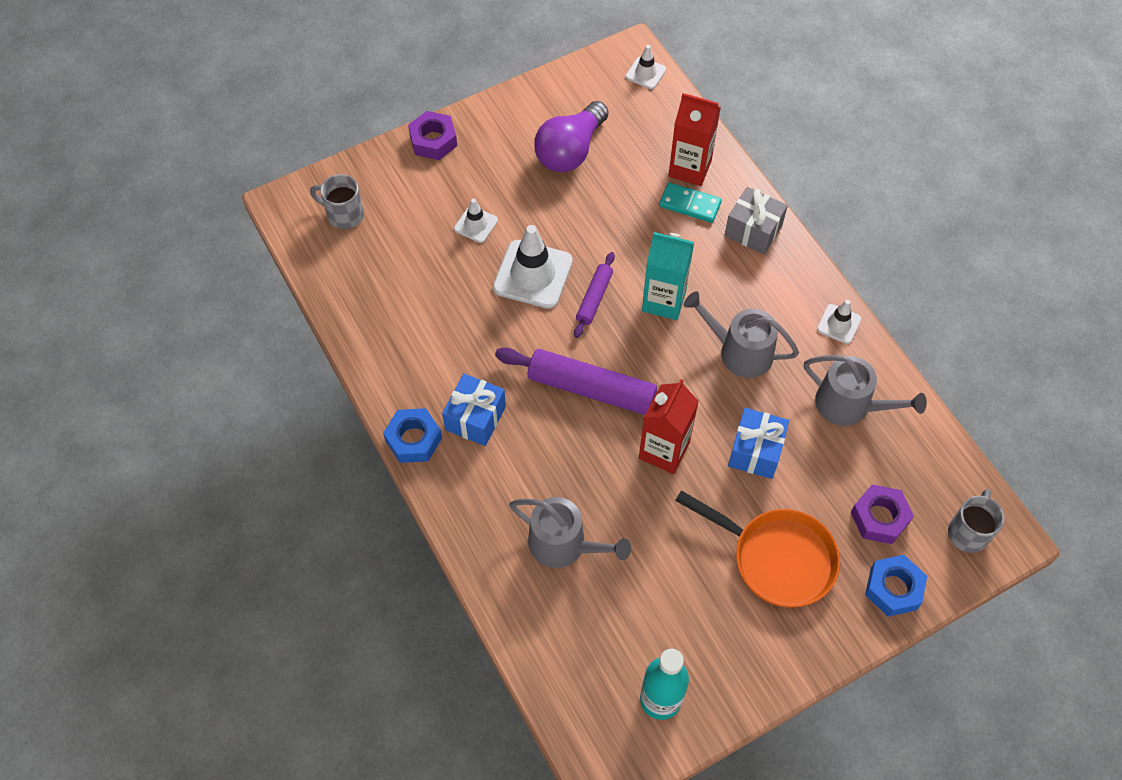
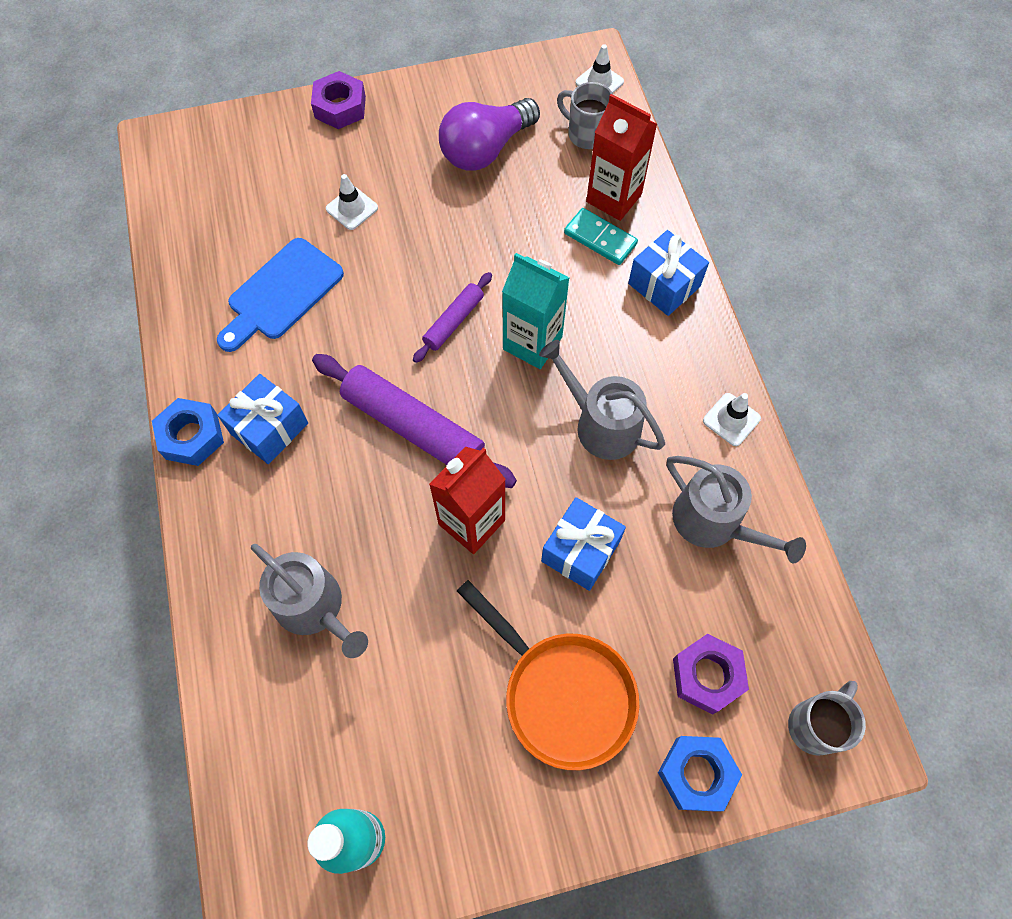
camera: 15 degrees right, 5 degrees up
(344, 215) = (214, 166): grey mug -> grey mug (586, 134)
(443, 308) = (281, 293): none -> blue cutting board
(533, 274) = (394, 278): white traffic cone -> none
(753, 230) = (664, 285): grey gift -> blue gift

